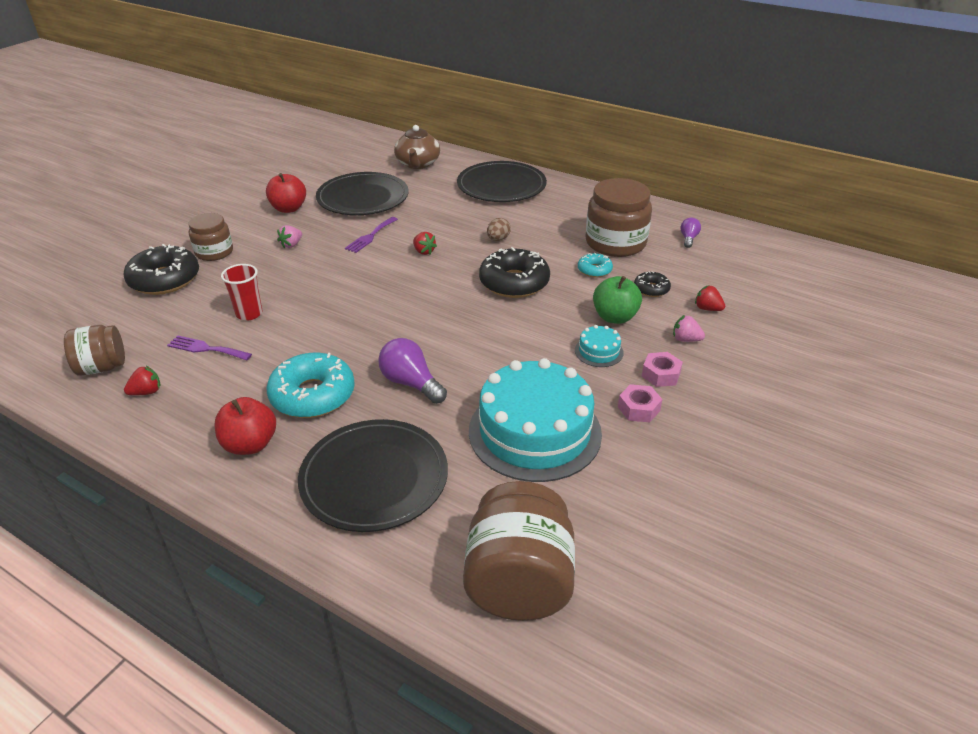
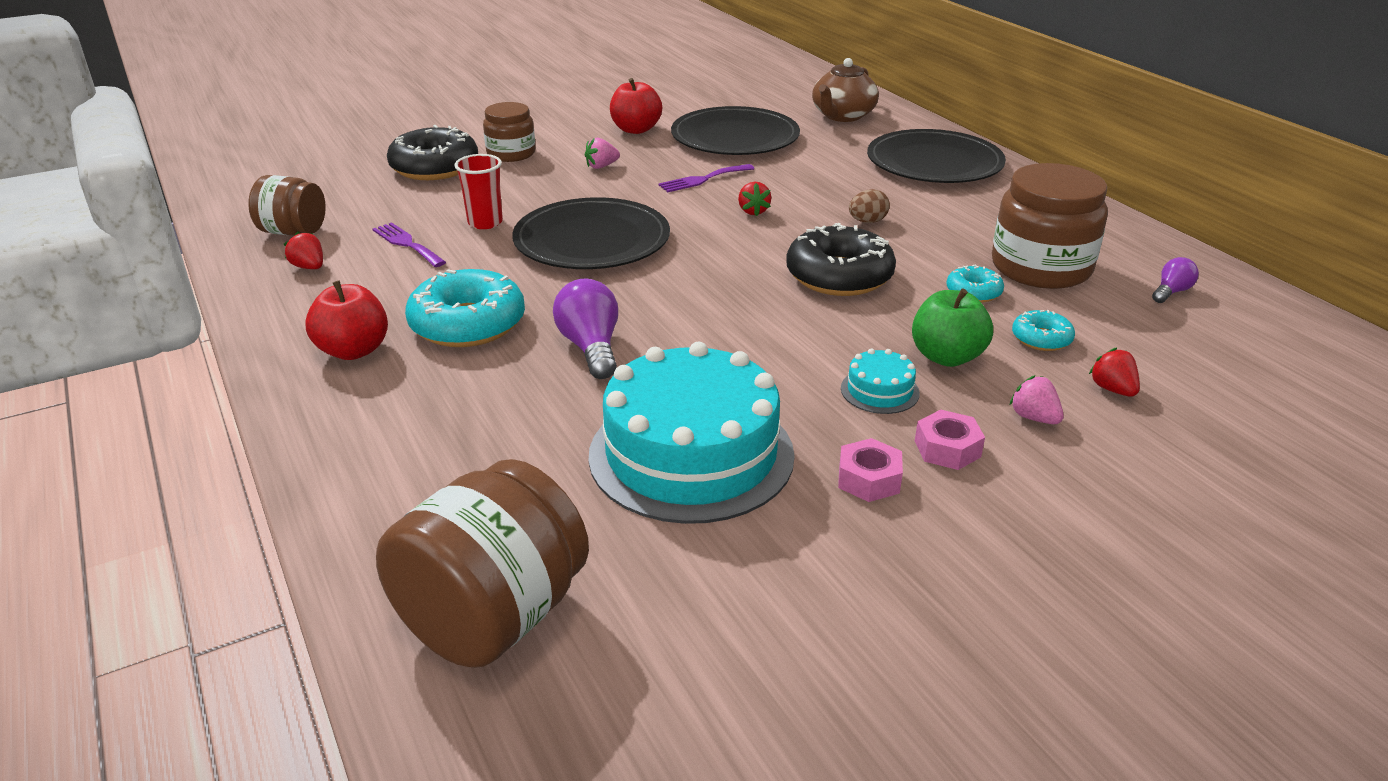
camera: 30 degrees right, 5 degrees down
(146, 392) = (309, 267): red strawberry -> red strawberry turned 135 degrees counterclockwise
(374, 478) = (445, 433): black plate -> black plate (592, 240)
(651, 289) = (1041, 339): black donut -> turquoise donut

